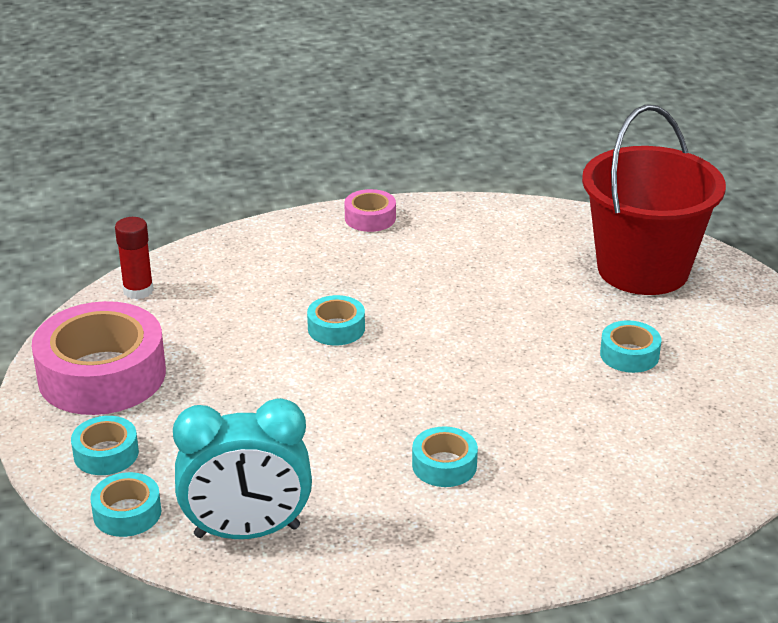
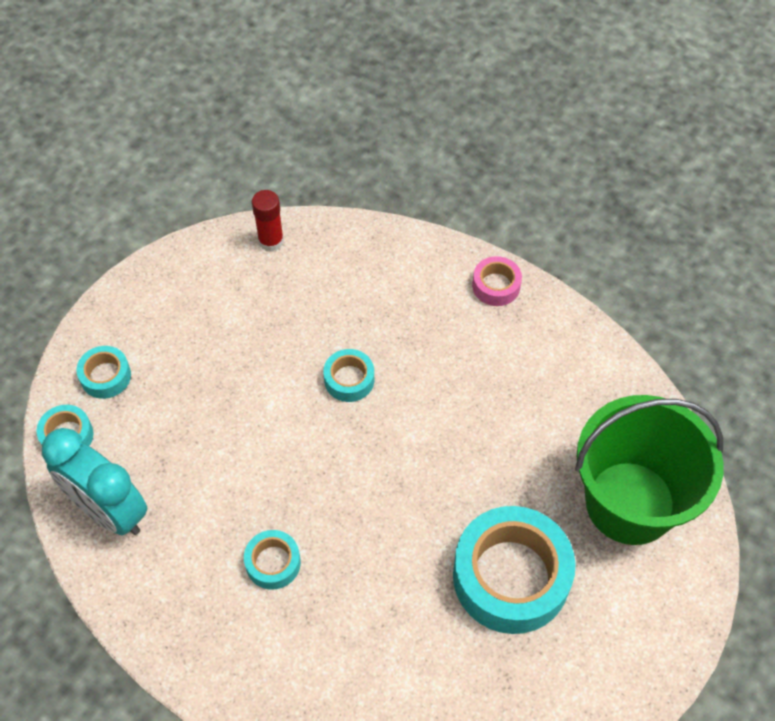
camera: 45 degrees right, 25 degrees up
(102, 375) = (172, 304): pink tape -> none
(629, 354) = (511, 576): turquoise tape -> turquoise tape, size x2.11
(643, 269) = (630, 502): red bucket -> green bucket

